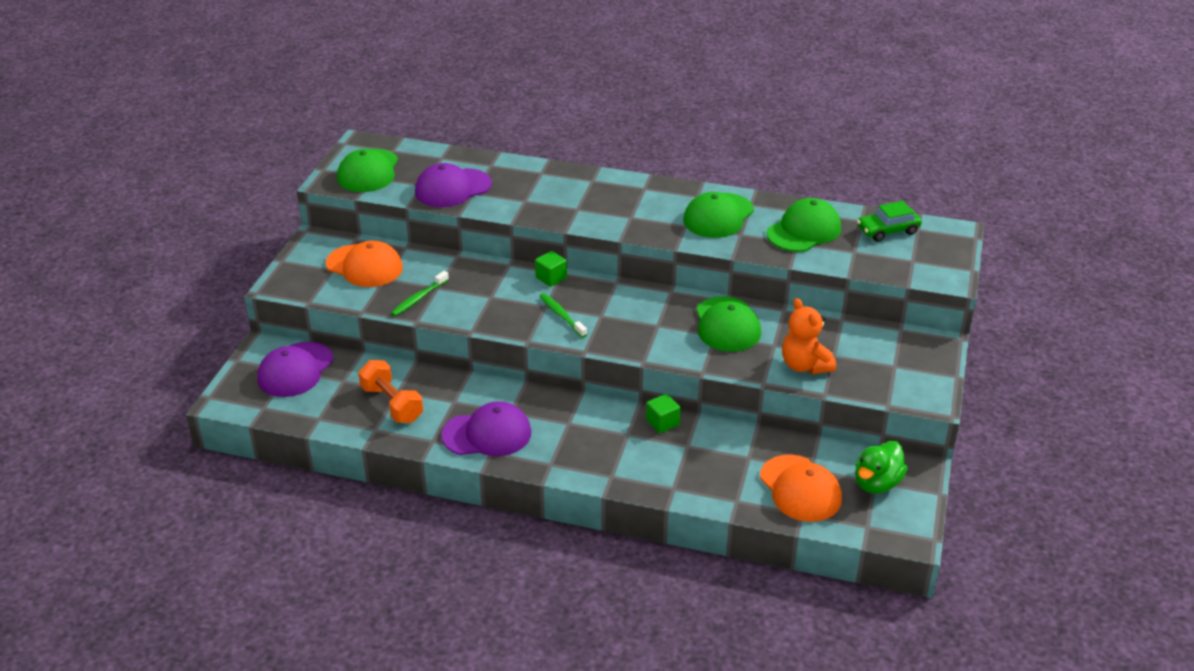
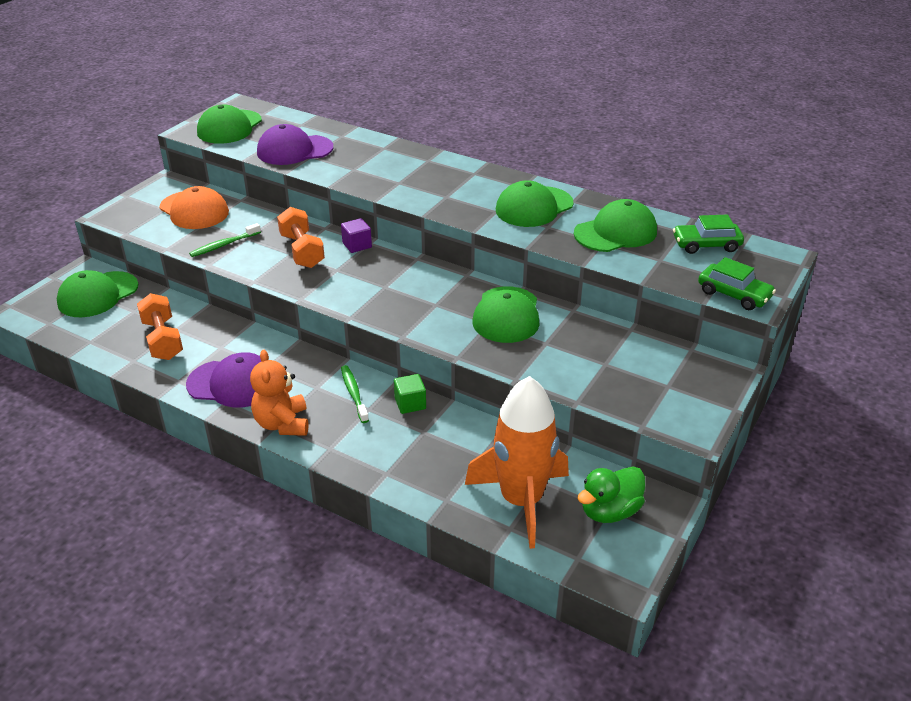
camera: 15 degrees right, 0 degrees up
(295, 370) = (98, 295): purple cap -> green cap
(500, 292) = (302, 251): none -> orange dumbbell
(551, 278) = (357, 245): green cube -> purple cube
(561, 316) = (347, 281): green toothbrush -> green toothbrush (354, 394)
(800, 489) = (521, 500): orange cap -> orange rocket
(805, 365) = (569, 369): orange teddy bear -> orange teddy bear (282, 424)
(930, 275) = (734, 294): none -> green car

